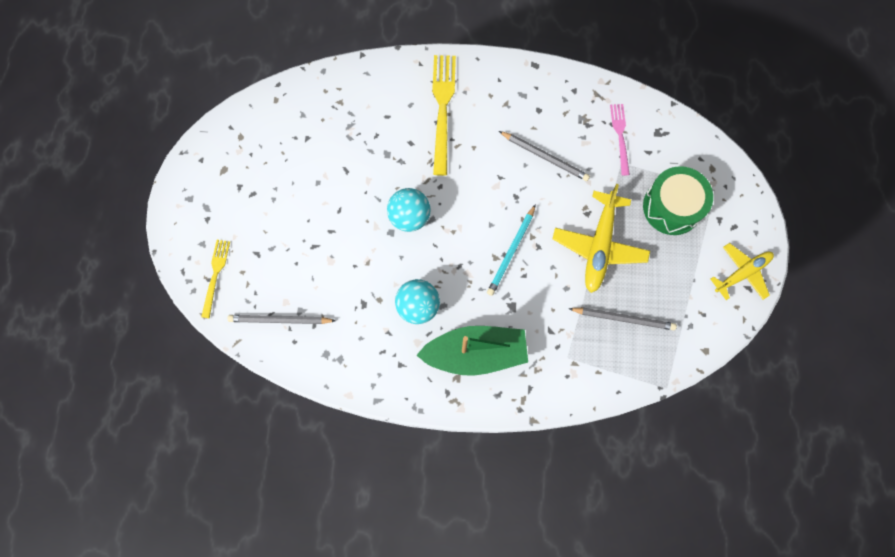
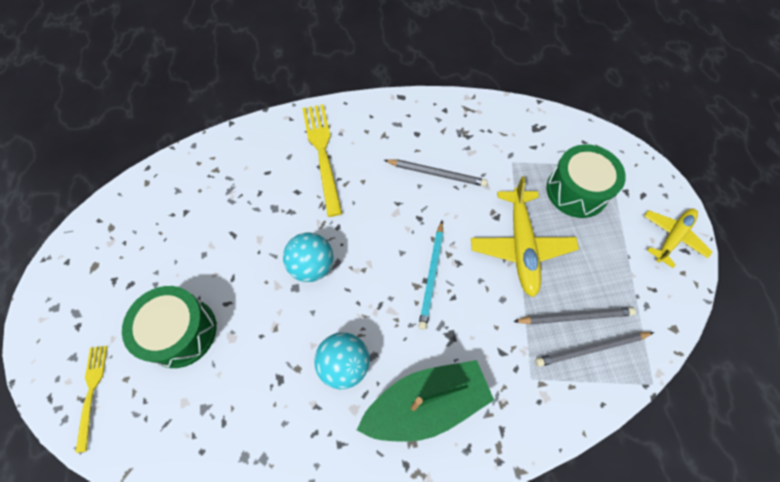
camera: 15 degrees left, 10 degrees down
(280, 320) = (179, 428): grey pencil -> grey pencil (591, 349)
(290, 245) = (181, 332): none -> green drum
(620, 136) = (502, 139): pink fork -> none

